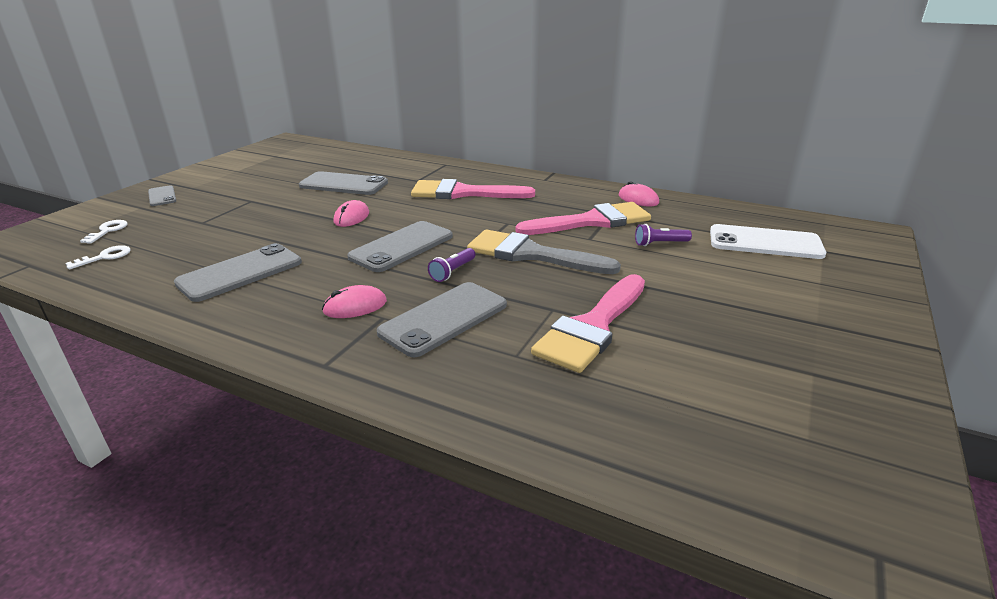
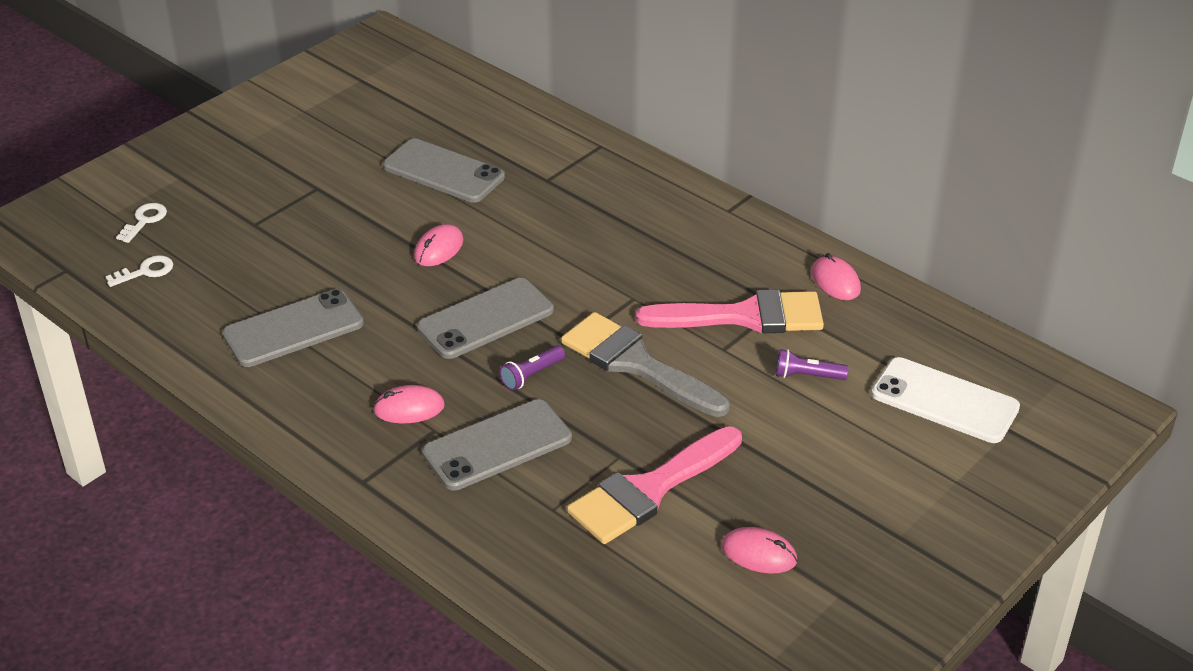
camera: 15 degrees right, 10 degrees up
(162, 196) = (205, 157): grey phone -> none
(463, 193) = (600, 222): pink brush -> none
(719, 355) = (759, 553): none -> pink mouse

